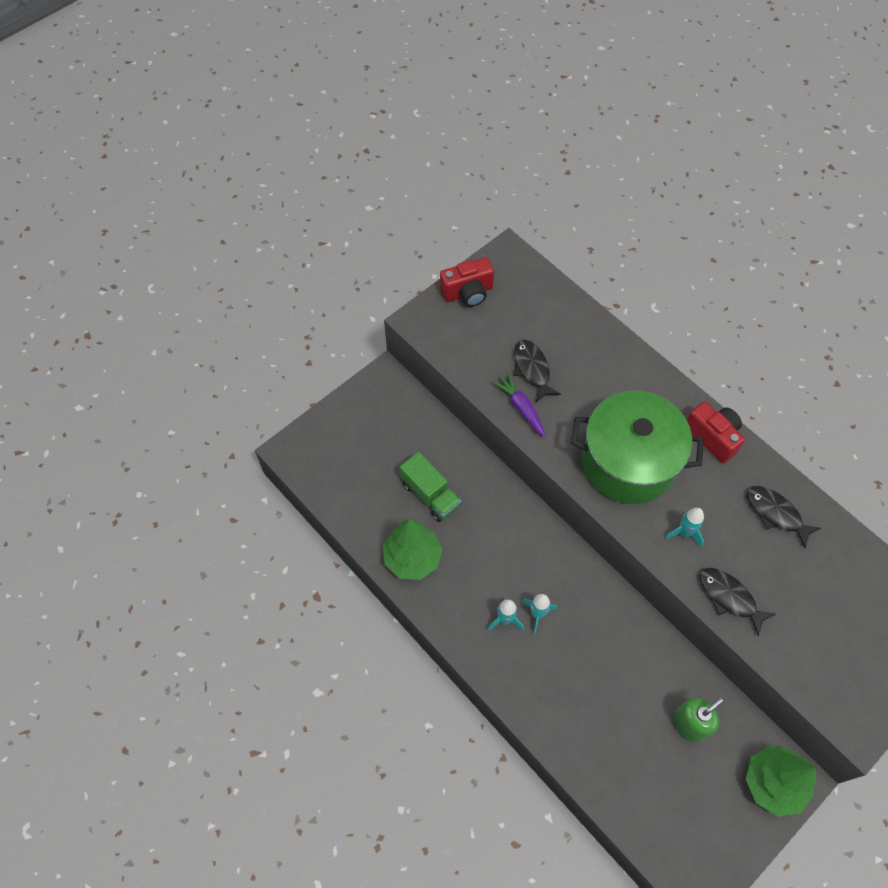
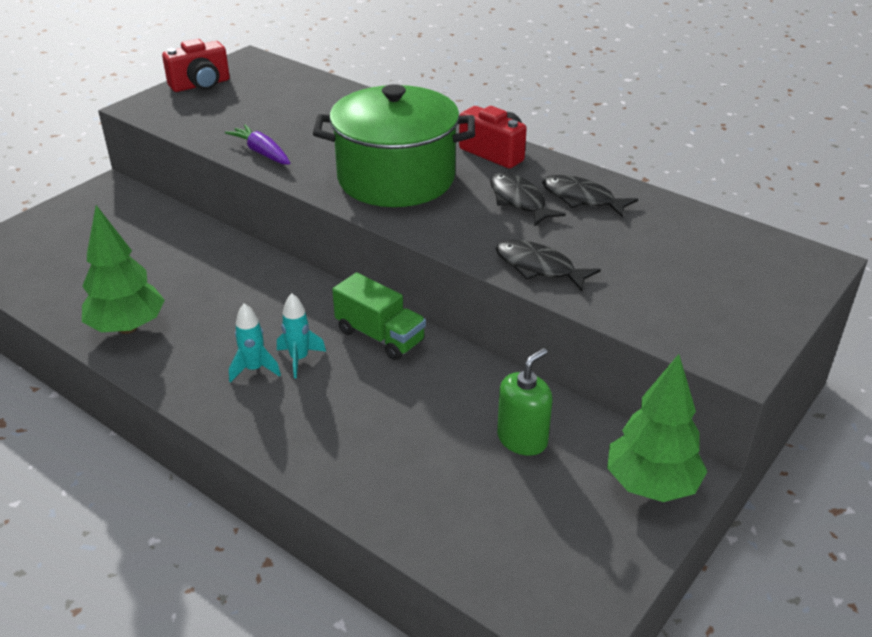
camera: 10 degrees left, 25 degrees down
(430, 495) = (157, 271): green truck -> green truck (380, 336)
(532, 369) = (276, 126): black fish -> black fish (519, 201)
(684, 533) = (472, 223): turquoise rocket -> none

